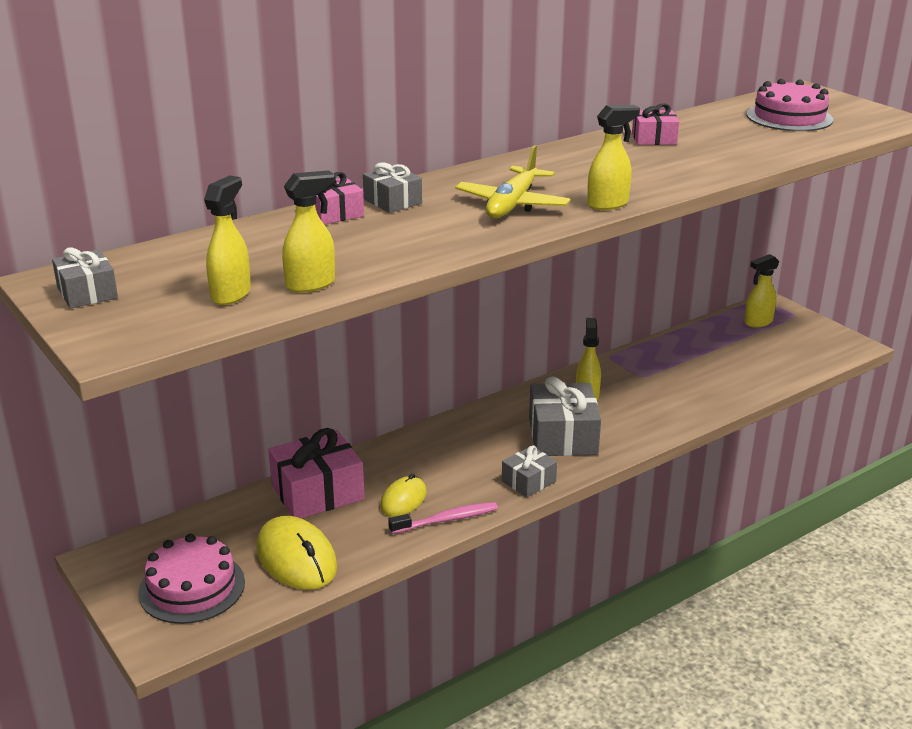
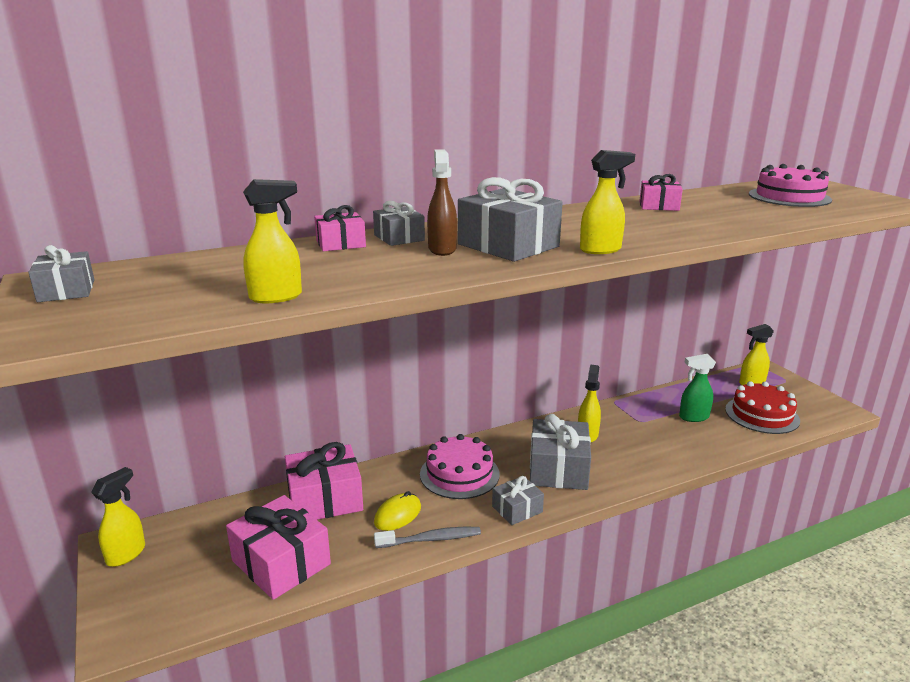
camera: 10 degrees right, 5 degrees down
(192, 587) = (176, 581): pink cake -> pink cake (459, 474)
(231, 294) = (194, 300): yellow spray bottle -> yellow spray bottle (126, 554)
(296, 558) = (281, 562): yellow mouse -> pink gift
(446, 214) = (442, 249): none -> brown spray bottle
(446, 520) = (431, 539): pink toothbrush -> grey toothbrush
(512, 204) = (508, 245): yellow plane -> grey gift
(698, 367) = (693, 417): none -> green spray bottle
(771, 357) = (762, 415): none -> red cake

